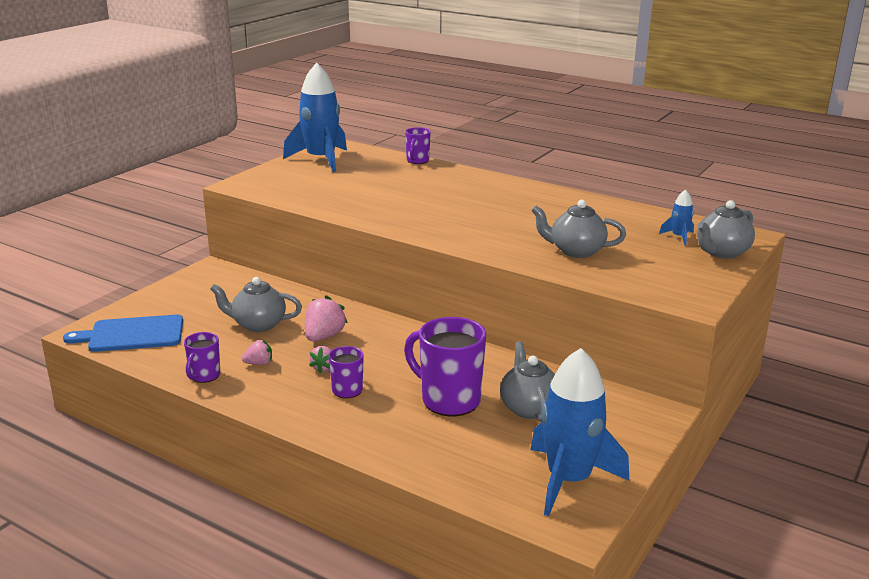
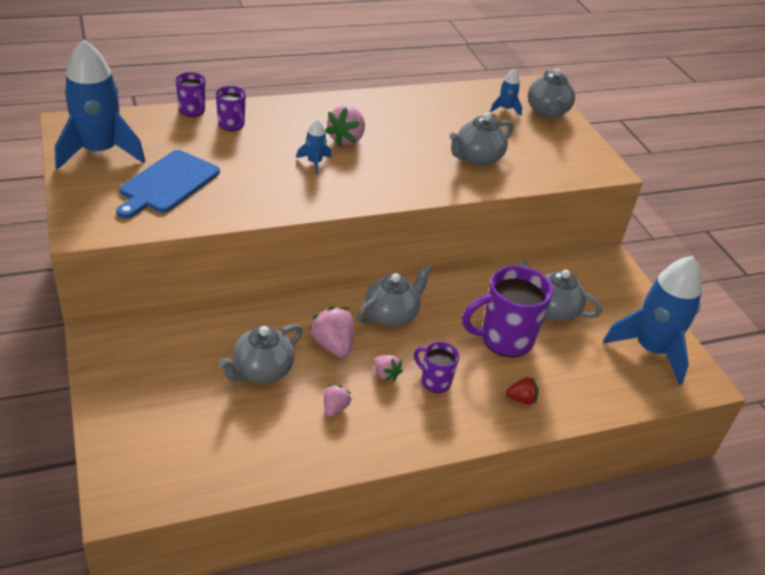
camera: 55 degrees left, 15 degrees up
(132, 334) = (172, 465): blue cutting board -> blue cutting board (167, 183)
(204, 376) = (317, 454): purple mug -> purple mug (231, 125)
(386, 435) = (521, 399): none -> red strawberry
(394, 344) = (391, 315): none -> grey teapot
(439, 208) = (314, 162): none -> blue rocket
(491, 206) = (346, 139): none -> pink strawberry

